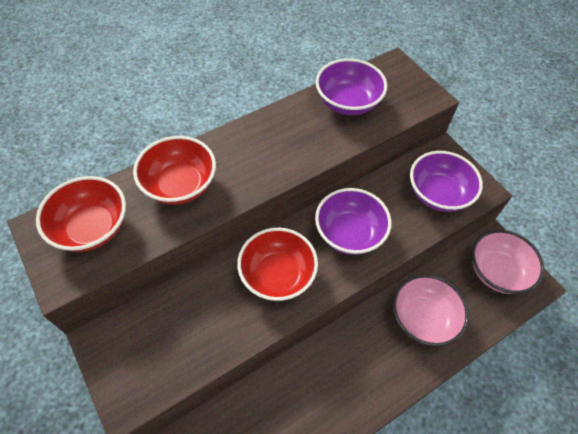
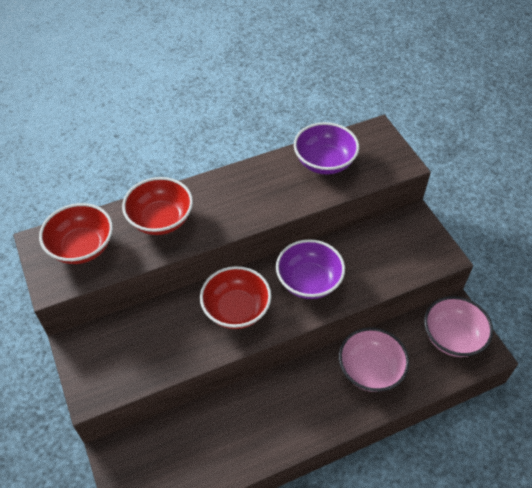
camera: 10 degrees right, 5 degrees down
(438, 194) = (400, 256): purple bowl -> none

